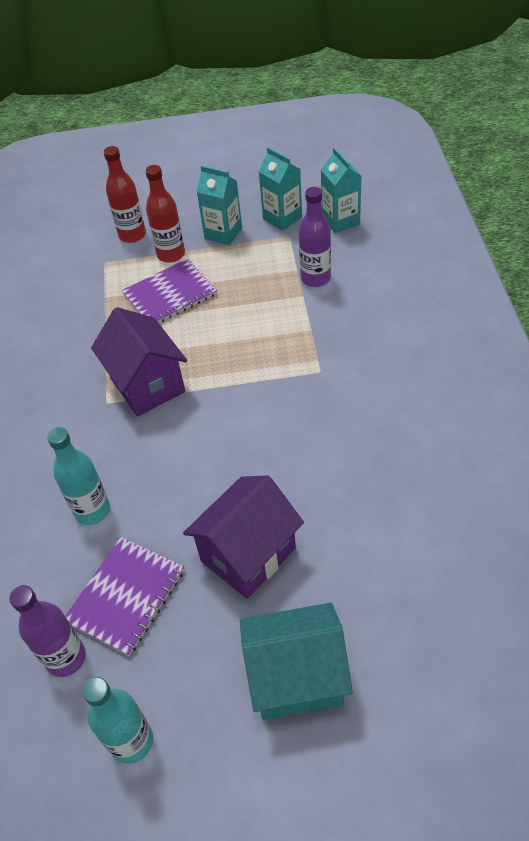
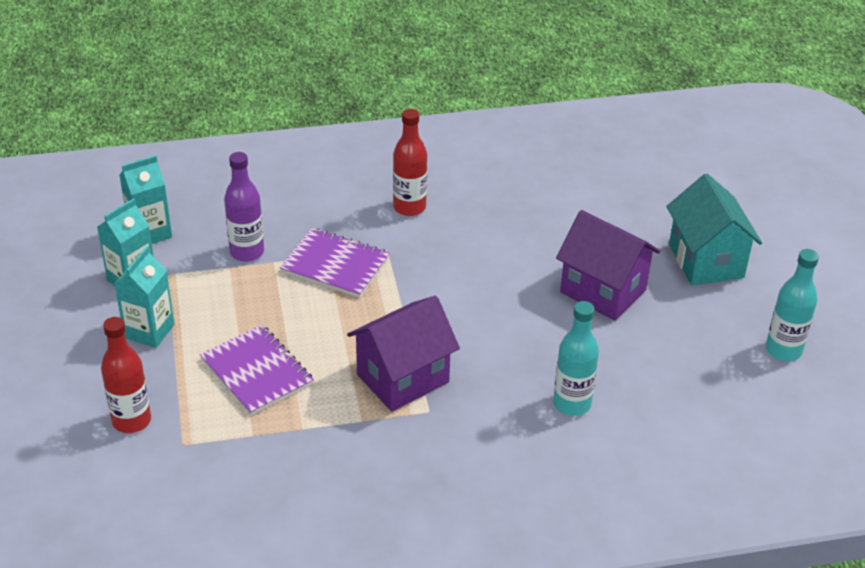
camera: 100 degrees left, 10 degrees down
(66, 657) = (726, 401): purple bottle -> none
(126, 596) = (659, 368): purple notebook -> purple notebook (335, 265)
(171, 254) = (181, 377): red bottle -> red bottle (409, 207)

